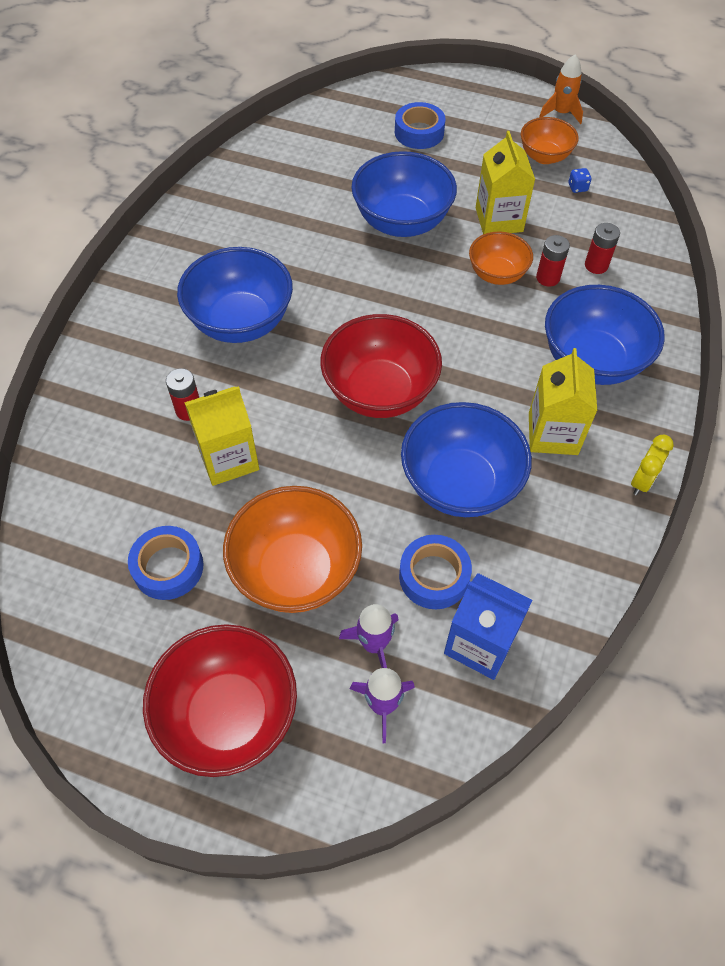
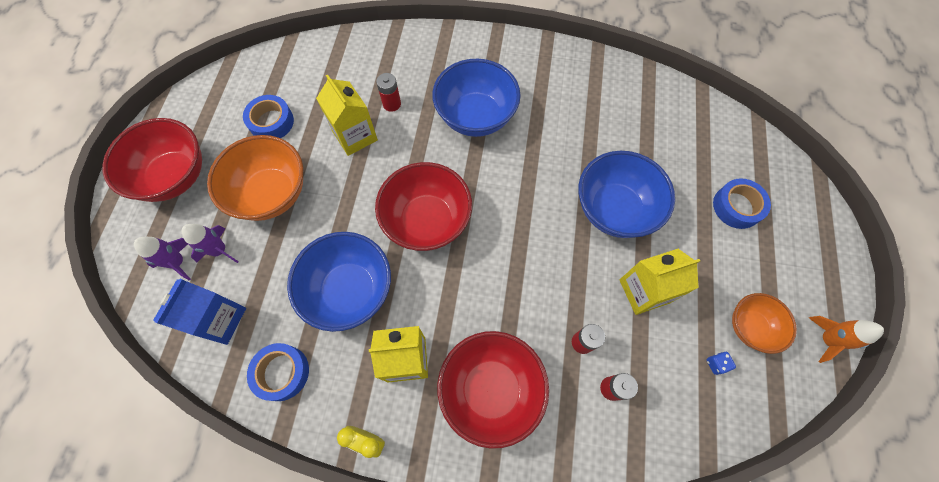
camera: 80 degrees right, 10 degrees up
(434, 576) = (271, 282): blue tape -> blue tape (282, 372)
(497, 274) = (574, 296): orange bowl -> none
(592, 361) = (491, 389): blue bowl -> red bowl

